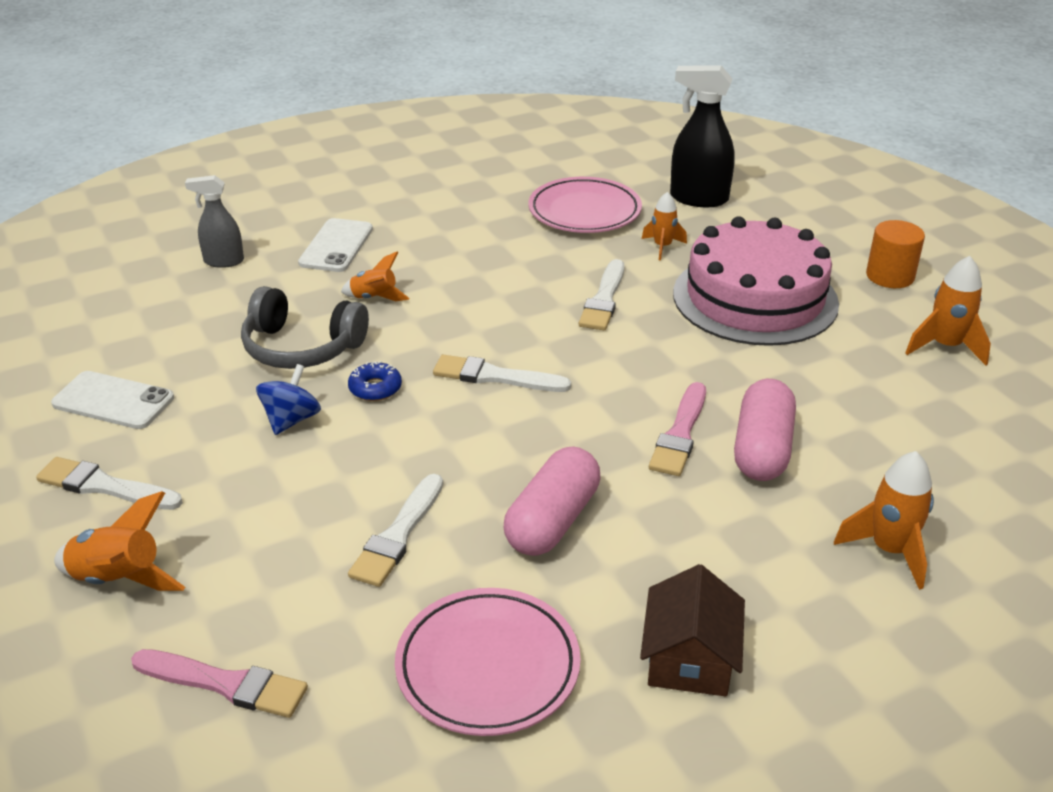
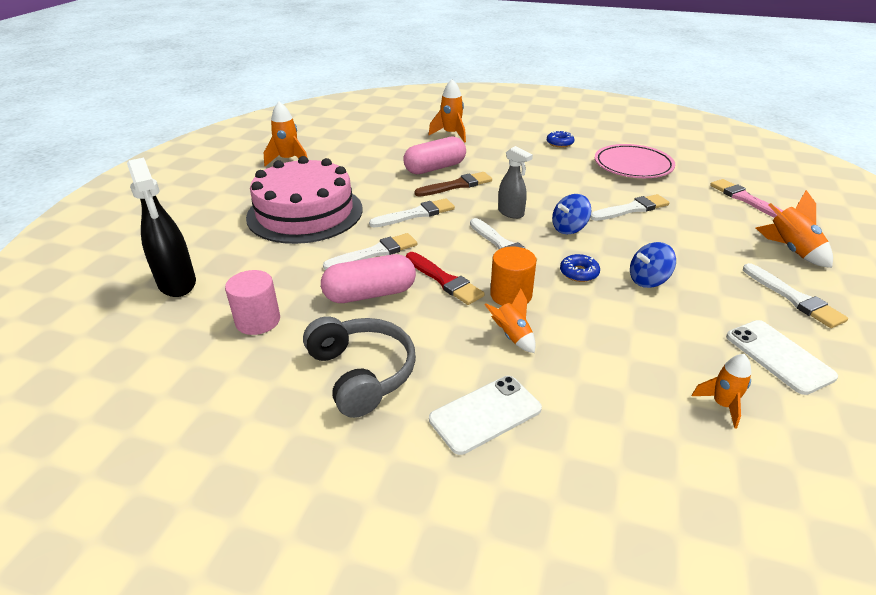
camera: 135 degrees left, 0 degrees up
(223, 261) = (611, 466): grey spray bottle -> grey spray bottle (511, 213)
(302, 347) = (604, 325): grey headphones -> grey headphones (361, 373)
(448, 445) = (569, 228): none -> blue spinning top
(497, 310) = (444, 280): none -> red brush
(552, 521) = (557, 186): pink capsule -> pink capsule (370, 294)
(584, 212) = (258, 321): pink plate -> pink cylinder
(647, 361) = (416, 214): none -> white brush
(662, 247) = (277, 264): orange rocket -> orange rocket (722, 405)
(680, 434) = (456, 185): pink brush -> brown brush
(689, 658) = (559, 143): brown house -> blue donut
(890, 276) = (227, 189): orange cylinder -> orange cylinder (511, 295)

